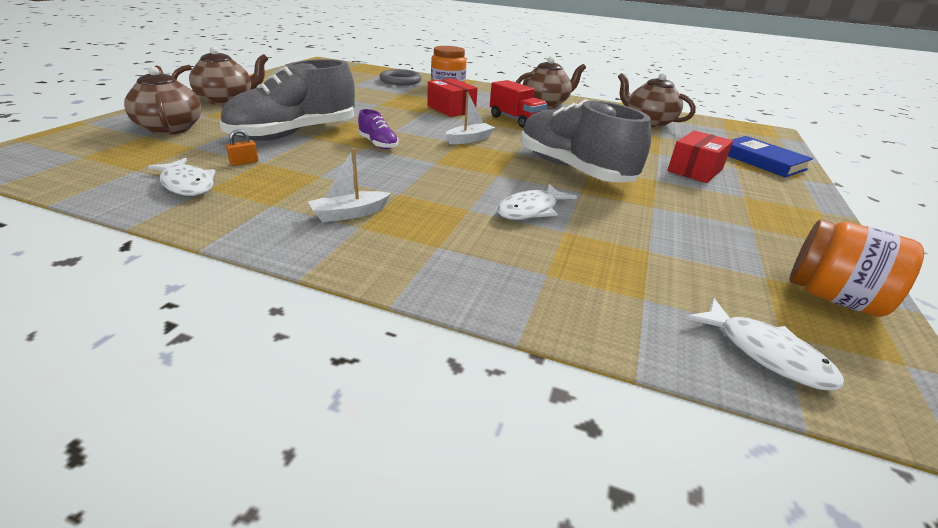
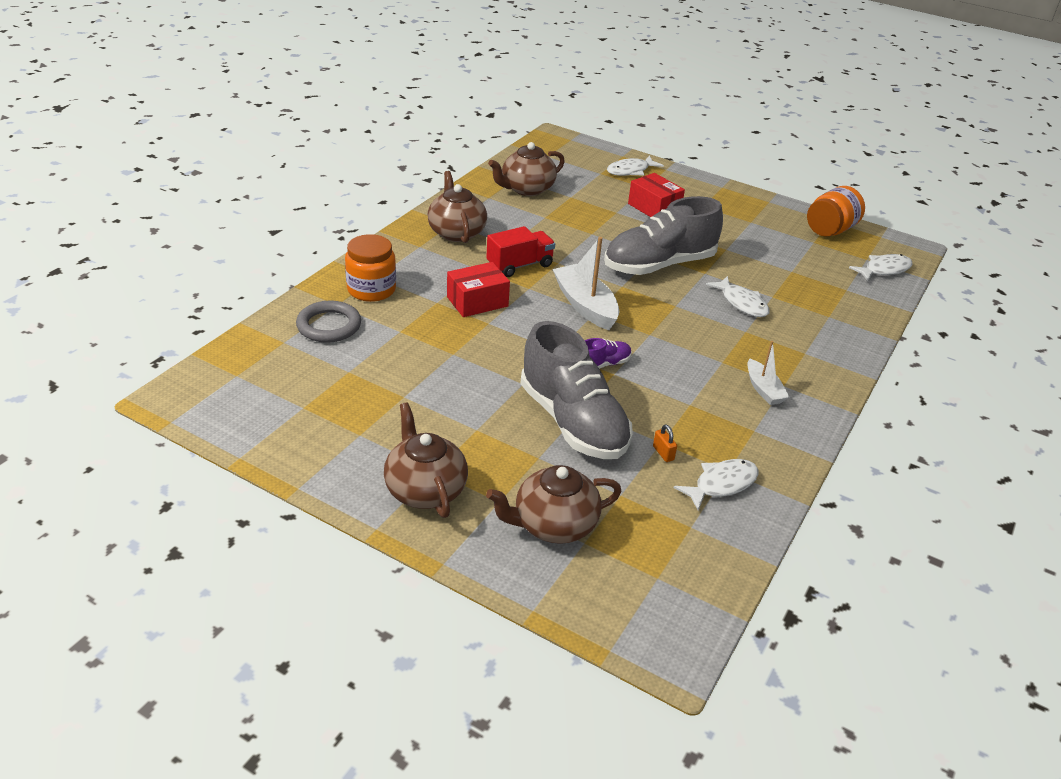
camera: 80 degrees left, 5 degrees up
(469, 139) = (585, 306): white boat -> white boat, size x1.69
(761, 161) = (630, 171): blue book -> white fish

